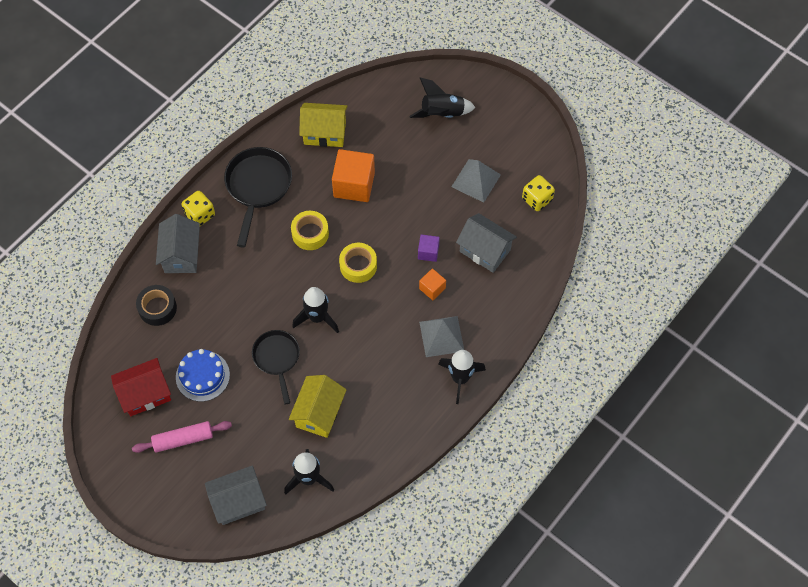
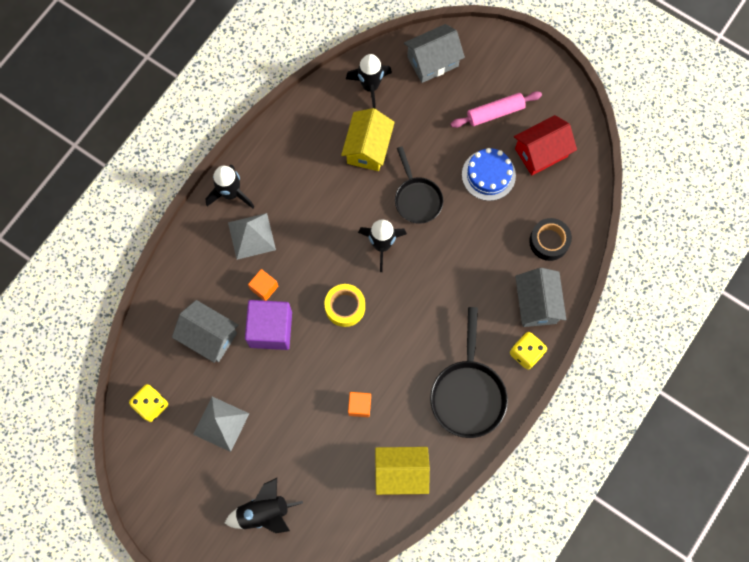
camera: 175 degrees right, 10 degrees up
(310, 233) = (401, 340): yellow tape -> none
(354, 185) = (359, 406): orange cube -> orange cube, size x0.52
(428, 252) = (270, 329): purple cube -> purple cube, size x1.93

